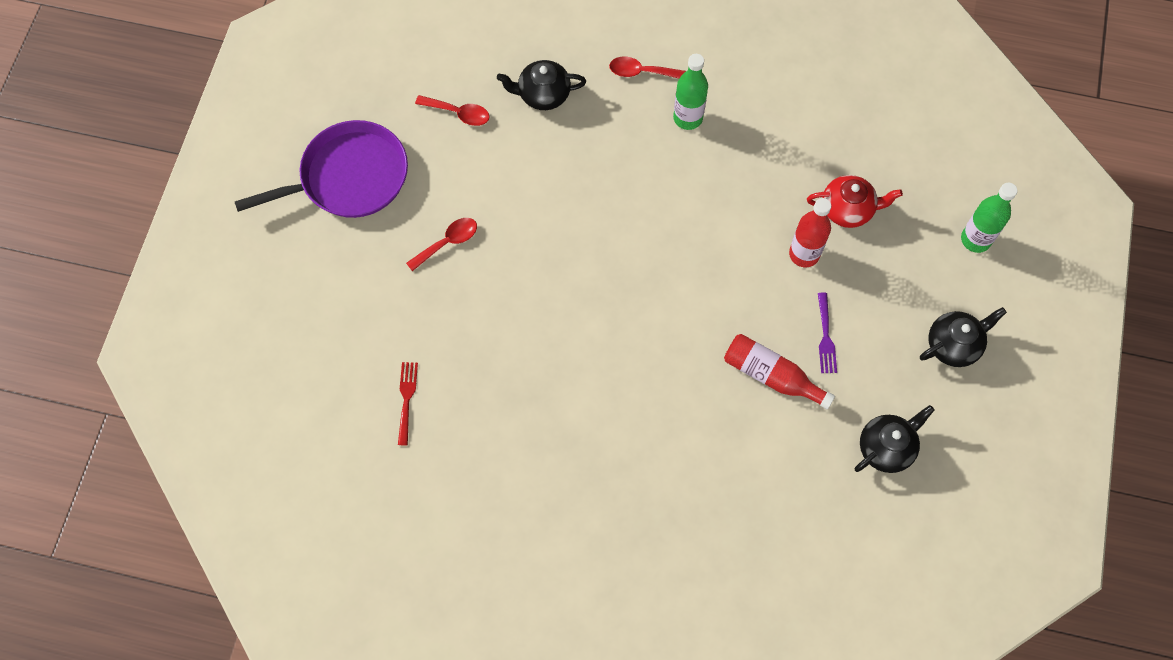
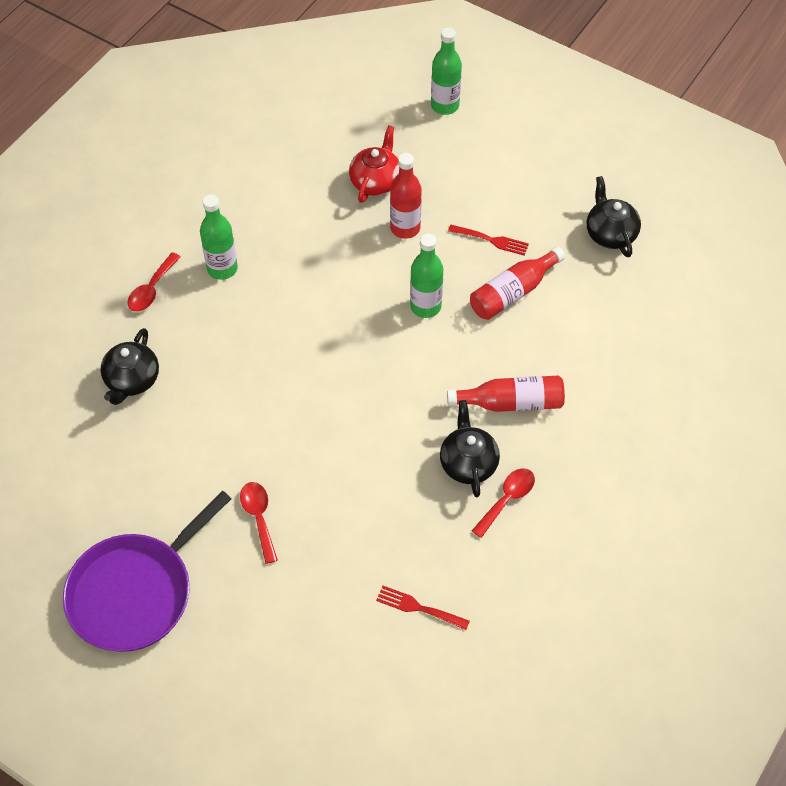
camera: 70 degrees left, 10 degrees down
(349, 177) = (135, 592): purple pan -> purple pan turned 135 degrees counterclockwise
(458, 113) = (113, 463): red spoon -> red spoon (507, 499)
(644, 412) = (511, 402): none -> red bottle
(721, 302) = (425, 306): none -> green bottle
(825, 337) = (492, 240): purple fork -> red fork
(953, 345) = (535, 155): black teapot -> black teapot (468, 463)

